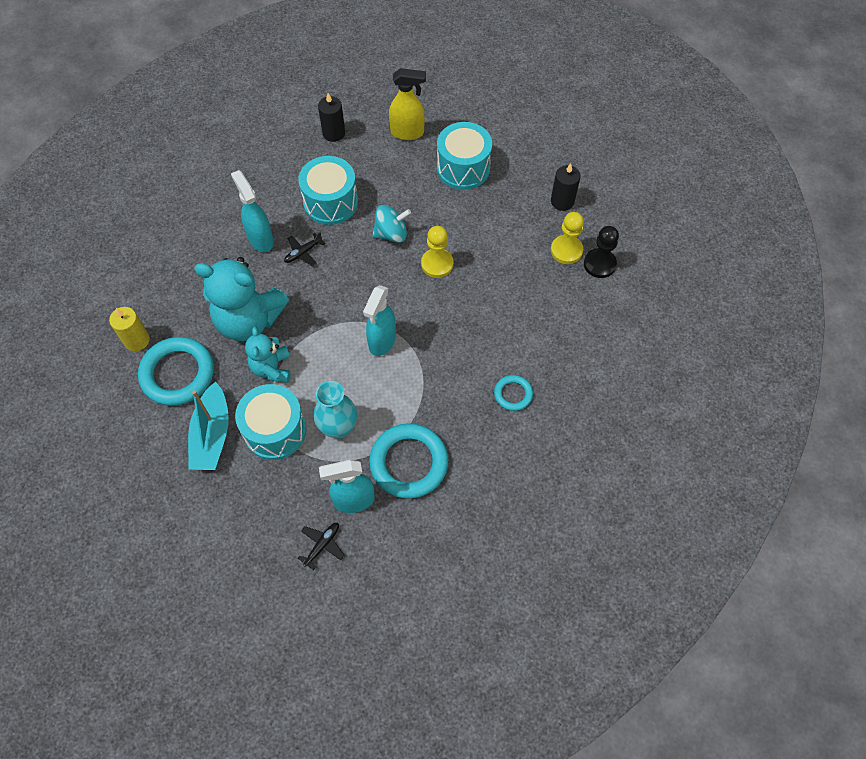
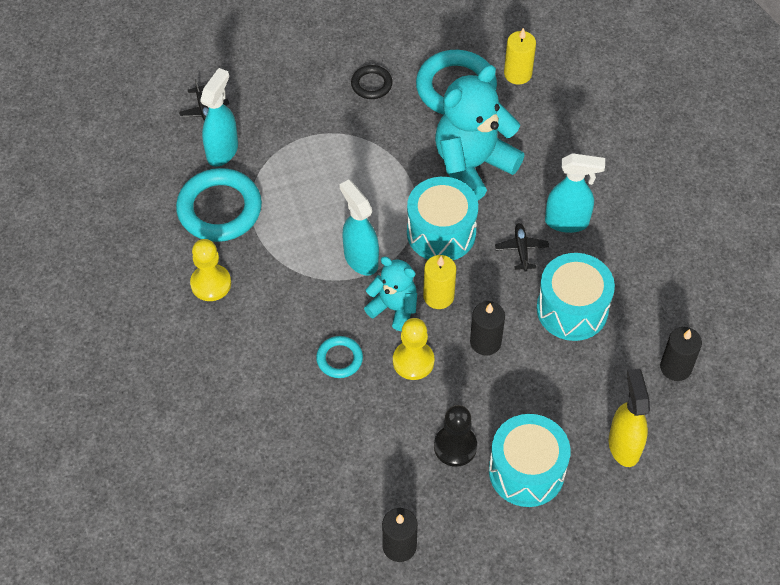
camera: 125 degrees right, 5 degrees down
(212, 435) = (371, 84): turquoise boat -> black ring
(272, 368) = (403, 158): turquoise teddy bear -> turquoise teddy bear (394, 308)
(275, 430) = (337, 129): turquoise drum -> turquoise drum (441, 232)
(338, 427) = (300, 176): turquoise vase -> none
(377, 278) = (438, 296): none -> yellow candle
(391, 234) = (485, 342): turquoise spinning top -> black candle
(407, 132) = (624, 445): yellow spray bottle -> yellow spray bottle turned 135 degrees clockwise
(513, 394) = (211, 333): turquoise ring -> turquoise ring (339, 359)
(566, 250) = (330, 501): yellow pawn -> yellow pawn (211, 284)
(599, 264) = (286, 522): black pawn -> black pawn (455, 446)

